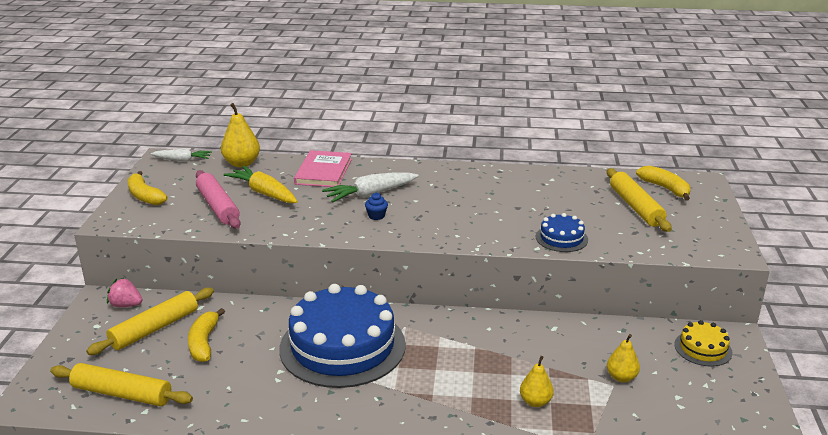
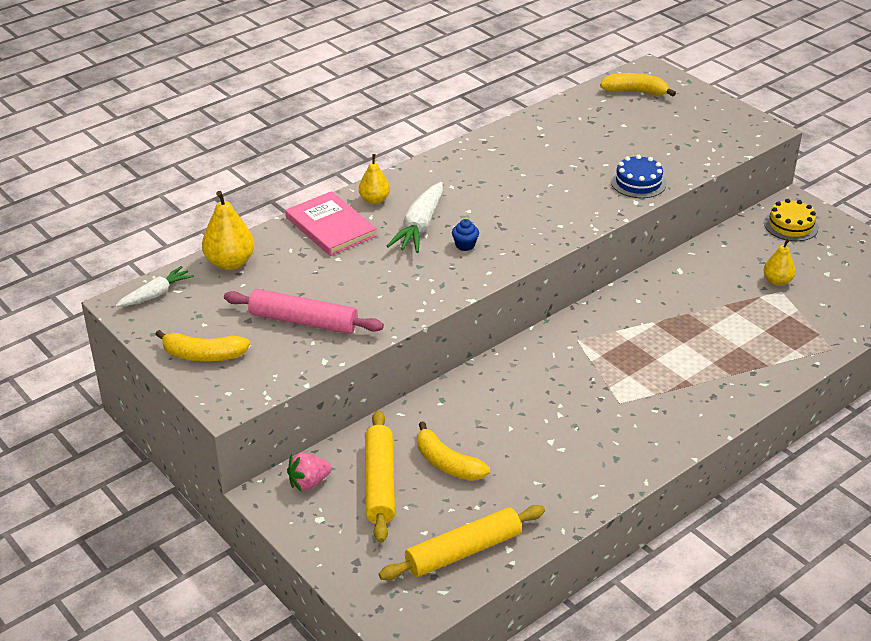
camera: 45 degrees left, 10 degrees up
(264, 193) = (319, 281): yellow carrot -> none
(342, 346) = (561, 388): blue cake -> none
(535, 402) = (756, 337): yellow pear -> yellow pear (374, 200)
(635, 207) = (642, 122): yellow rolling pin -> none

